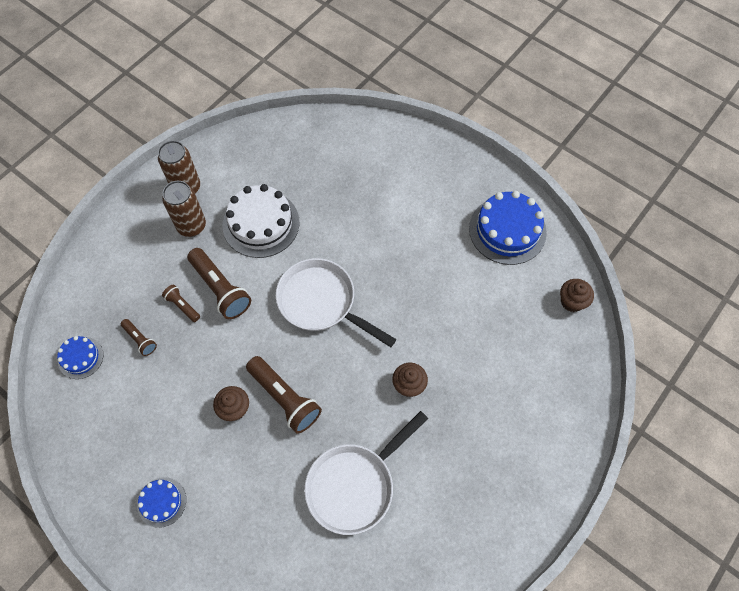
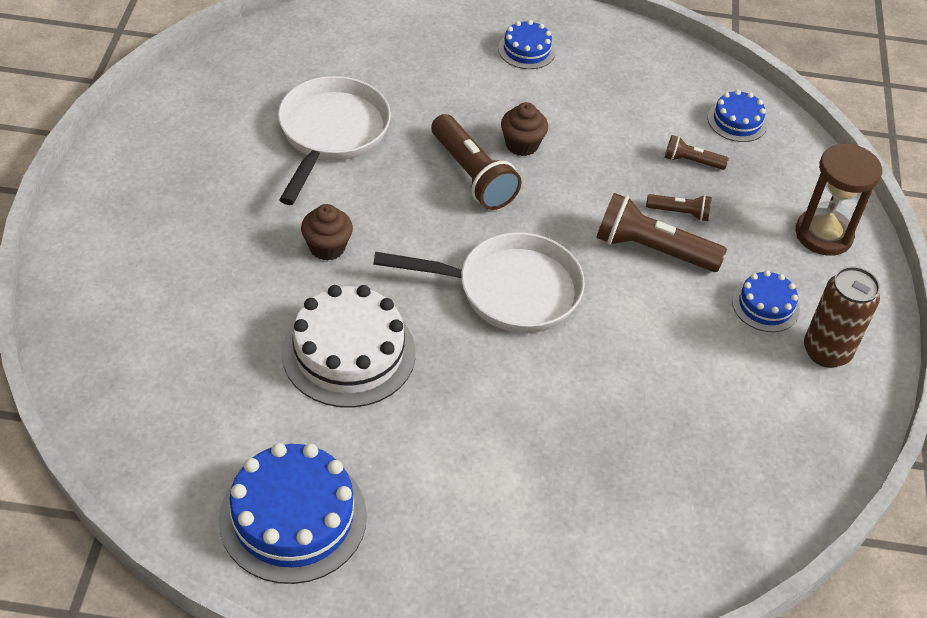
camera: 145 degrees right, 15 degrees down
(116, 251) = (823, 234): none -> brown hourglass
(191, 226) = (765, 305): brown can -> blue cake
(261, 223) = (677, 351): white cake -> white cake (348, 353)
(284, 398) = (472, 175): brown flashlight -> brown flashlight turned 135 degrees counterclockwise
(572, 301) = (136, 449): brown cupcake -> none

